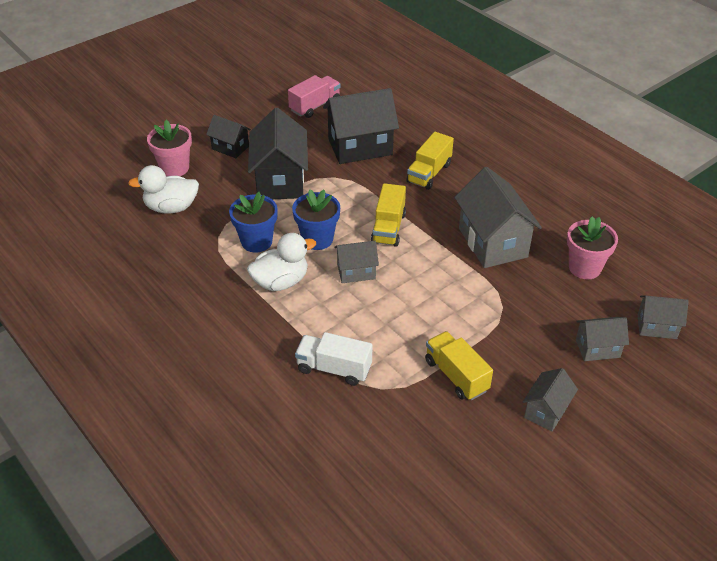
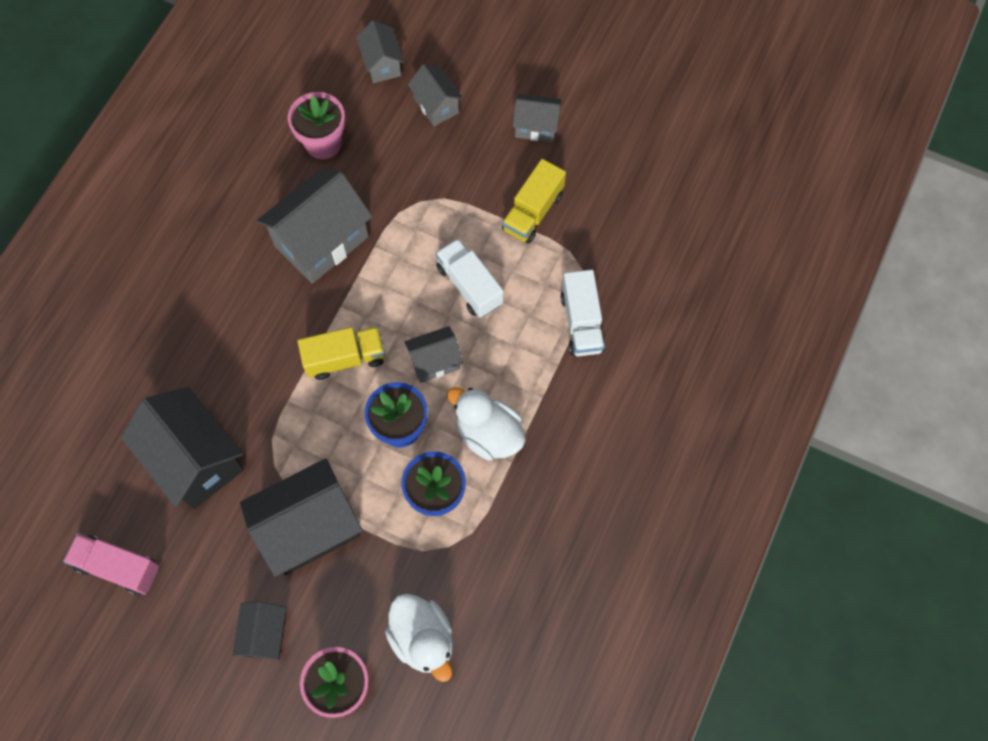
camera: 115 degrees left, 25 degrees up
(356, 272) = (435, 362): grey house -> grey house turned 75 degrees counterclockwise
(408, 311) = (469, 285): none -> white truck
(429, 173) = (219, 353): yellow truck -> none

